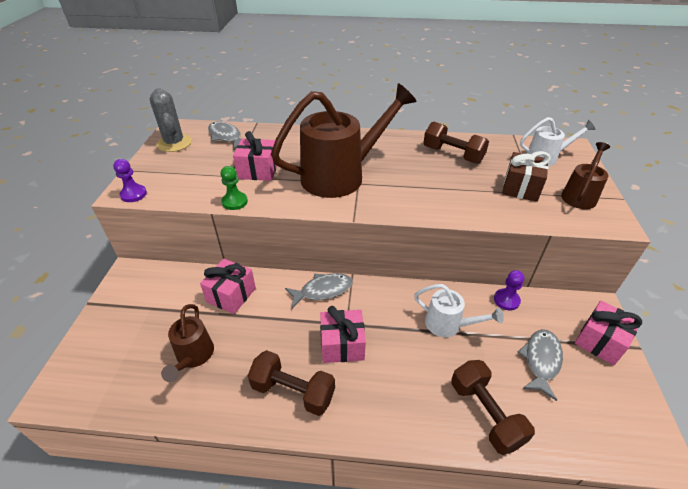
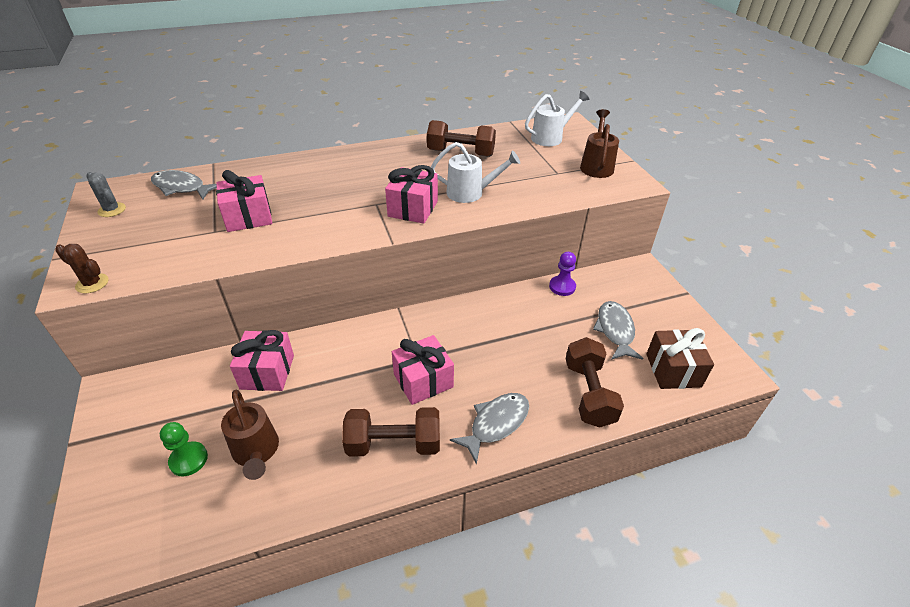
camera: 25 degrees left, 0 degrees up
(133, 194) = (92, 283): purple pawn -> brown cactus
(174, 143) = (112, 210): grey cactus -> grey cactus, size x0.56
(234, 202) = (239, 258): green pawn -> green pawn (188, 460)
(323, 290) = (374, 334): grey fish -> grey fish (496, 424)
(341, 175) = (353, 200): brown watering can -> none
(448, 325) = (519, 326): white watering can -> white watering can (471, 193)
(485, 413) = (588, 393): brown dumbbell -> brown dumbbell turned 45 degrees clockwise
(521, 188) = (542, 171): brown gift -> brown gift (673, 370)
(600, 341) = (655, 297): pink gift -> pink gift (413, 209)

